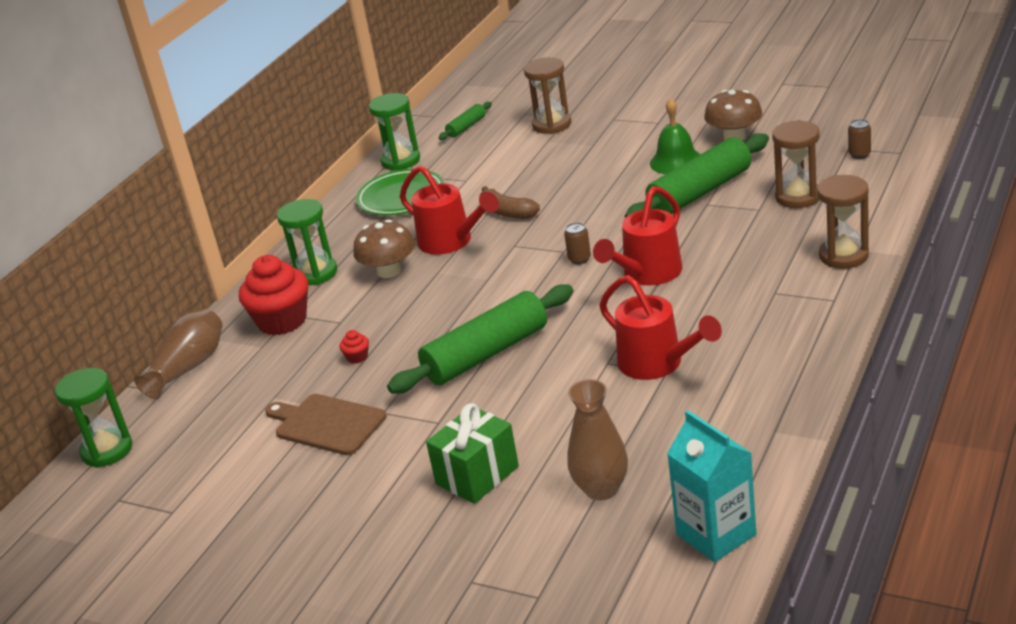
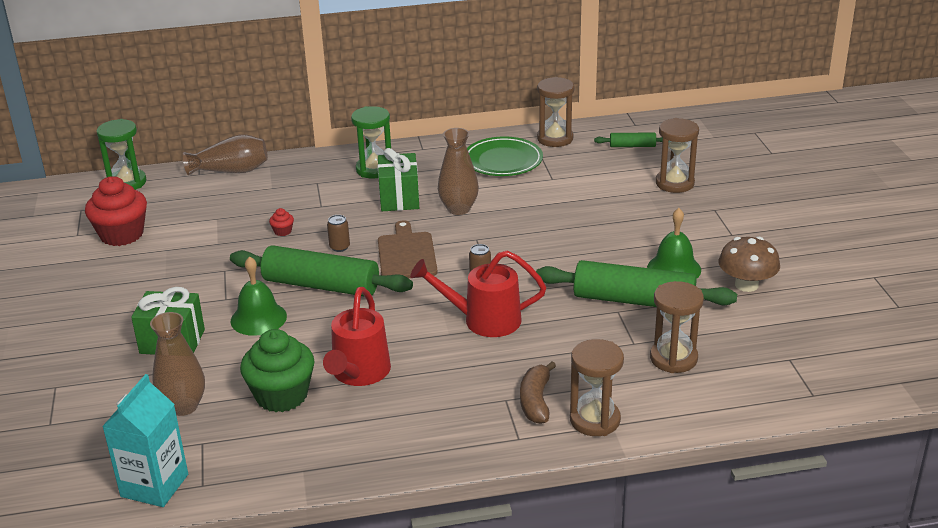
camera: 50 degrees right, 0 degrees up
(282, 321) = (307, 182): red cupcake -> red cupcake (122, 234)
(327, 424) = (198, 253): brown cutting board -> brown cutting board (406, 254)
(389, 271) = (399, 198): brown mushroom -> green gift
(400, 161) = (555, 139): green hourglass -> brown hourglass
(451, 242) = (458, 209): red watering can -> brown vase
(499, 407) = (258, 318): none -> green bell
(507, 212) = (520, 216): brown banana -> brown banana (536, 401)
(646, 419) = (281, 396): none -> green cupcake
(859, 154) = (784, 370): brown can -> brown can (339, 247)

